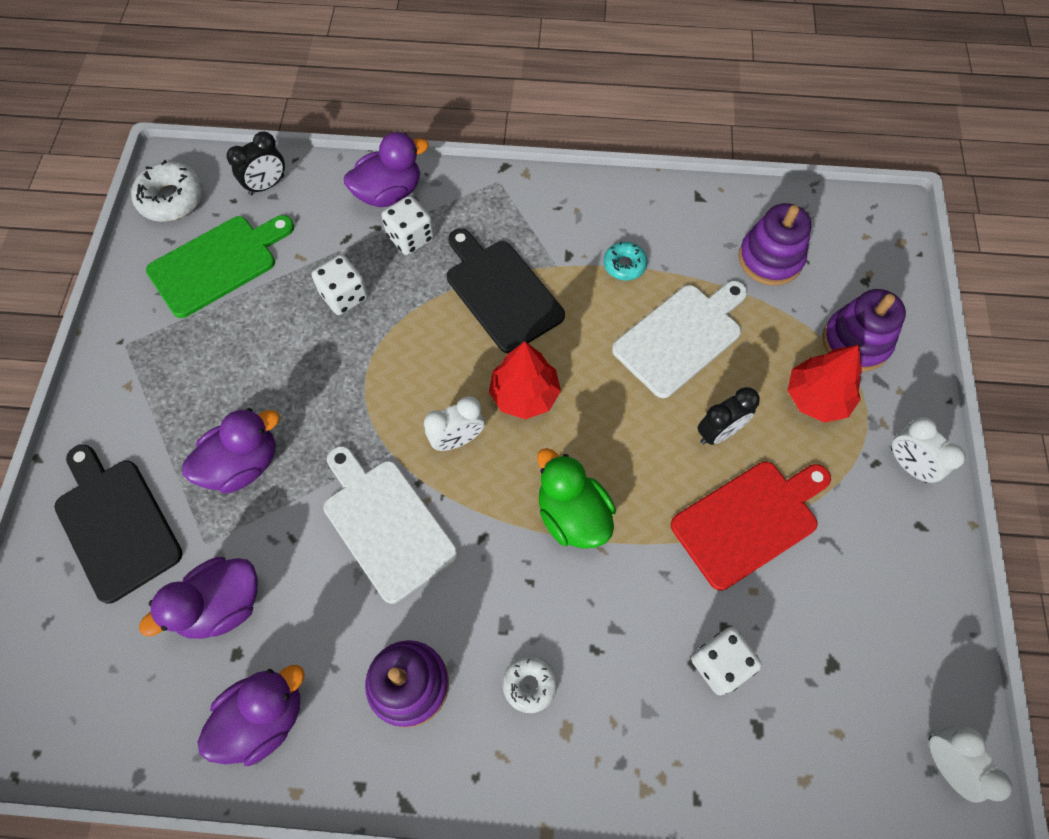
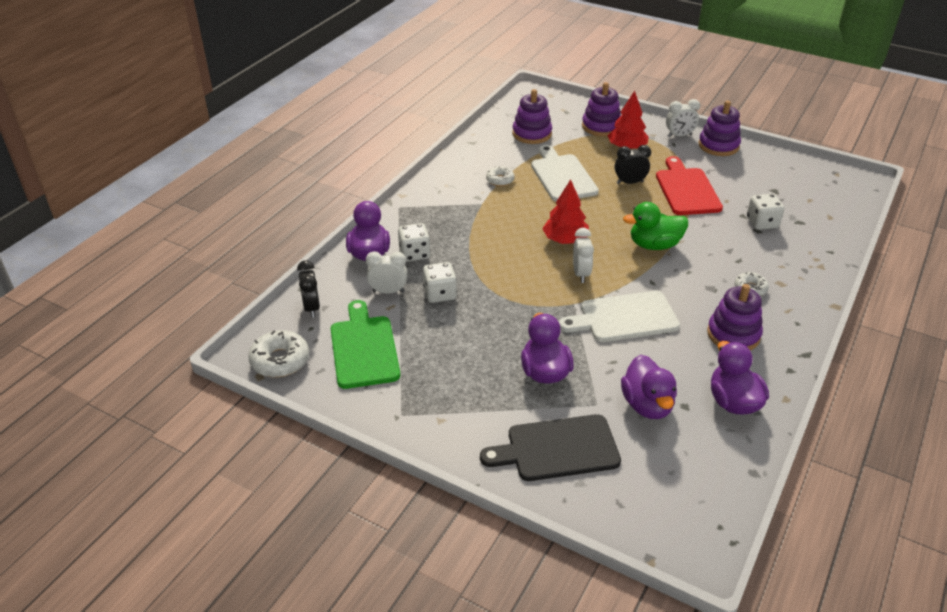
camera: 65 degrees left, 25 degrees down
(501, 291) = (485, 229): black cutting board -> none
(624, 265) = (500, 180): turquoise donut -> white donut
(719, 432) = (630, 182): black clock -> black clock turned 90 degrees counterclockwise
(918, 536) = (718, 145): none -> purple stacking toy
(945, 763) = (832, 176): white clock -> white clock (388, 291)

